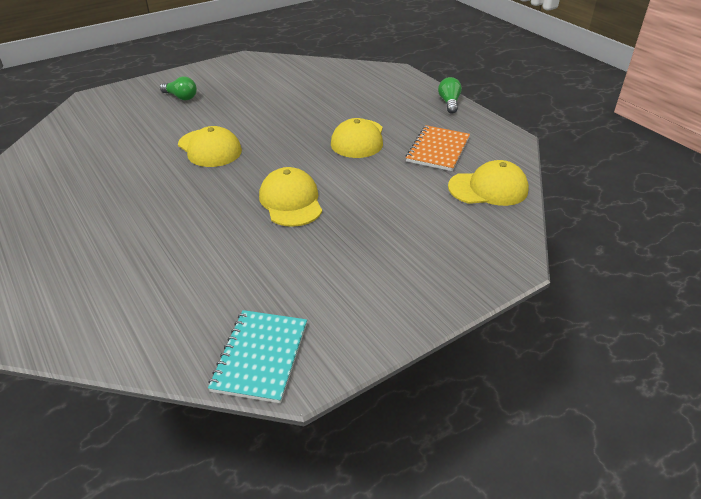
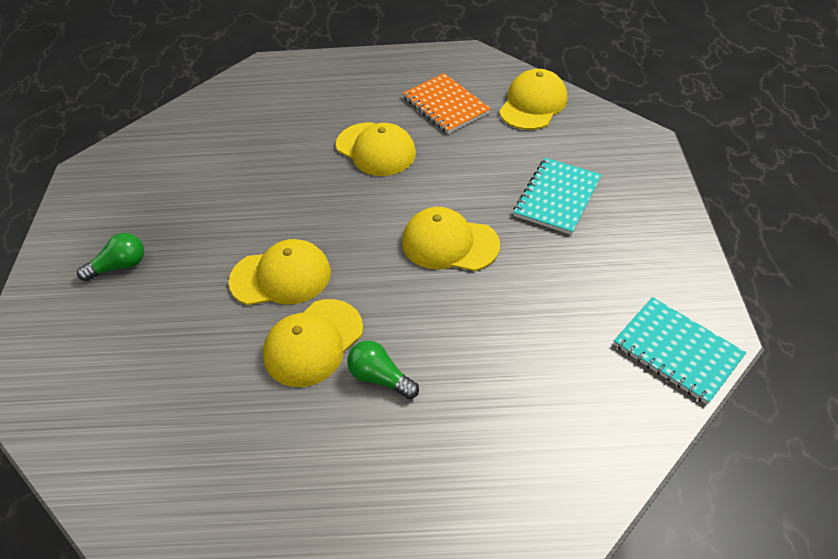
camera: 55 degrees left, 10 degrees up
(163, 179) = (313, 342): none -> yellow cap
(387, 236) = (557, 197): none -> turquoise notebook
(449, 103) = (369, 61): green light bulb -> green light bulb (380, 377)

